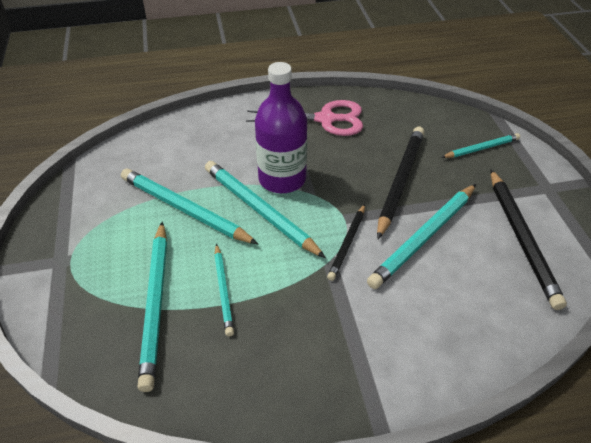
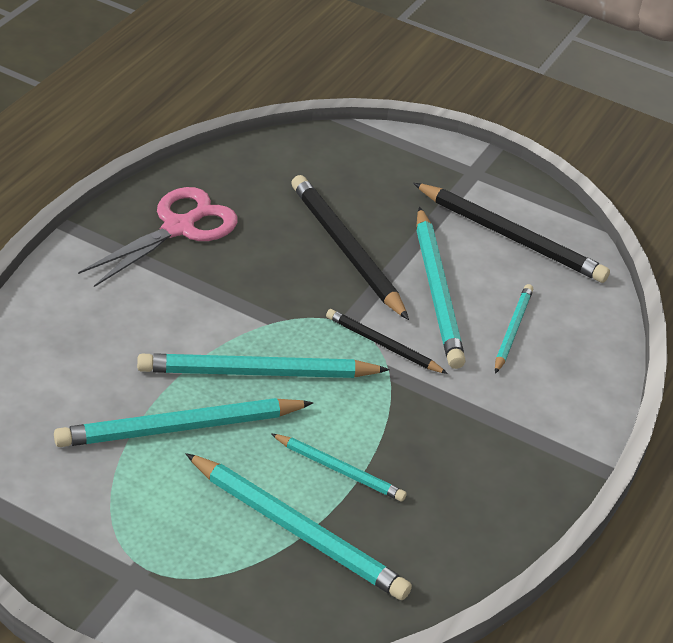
camera: 55 degrees left, 5 degrees down
(282, 179) = (231, 325): purple bottle -> none
(347, 243) = (383, 345): black pencil -> black pencil turned 150 degrees clockwise
(481, 148) = (373, 165): turquoise pencil -> turquoise pencil (512, 330)

